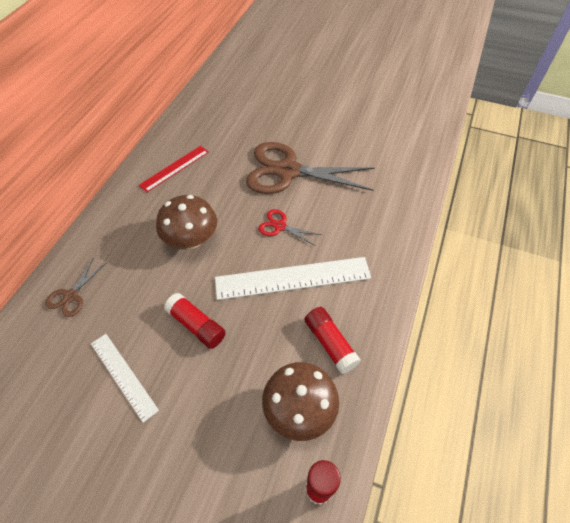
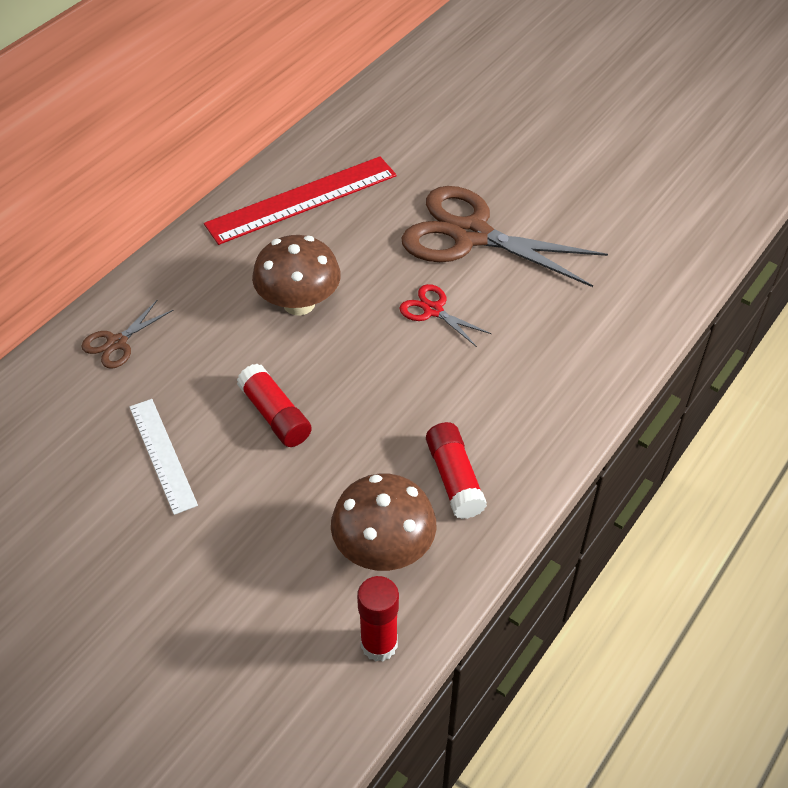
camera: 15 degrees right, 5 degrees down
(174, 168) = (302, 200): red ruler -> red ruler, size x1.67
(293, 278) = (429, 383): white ruler -> none

